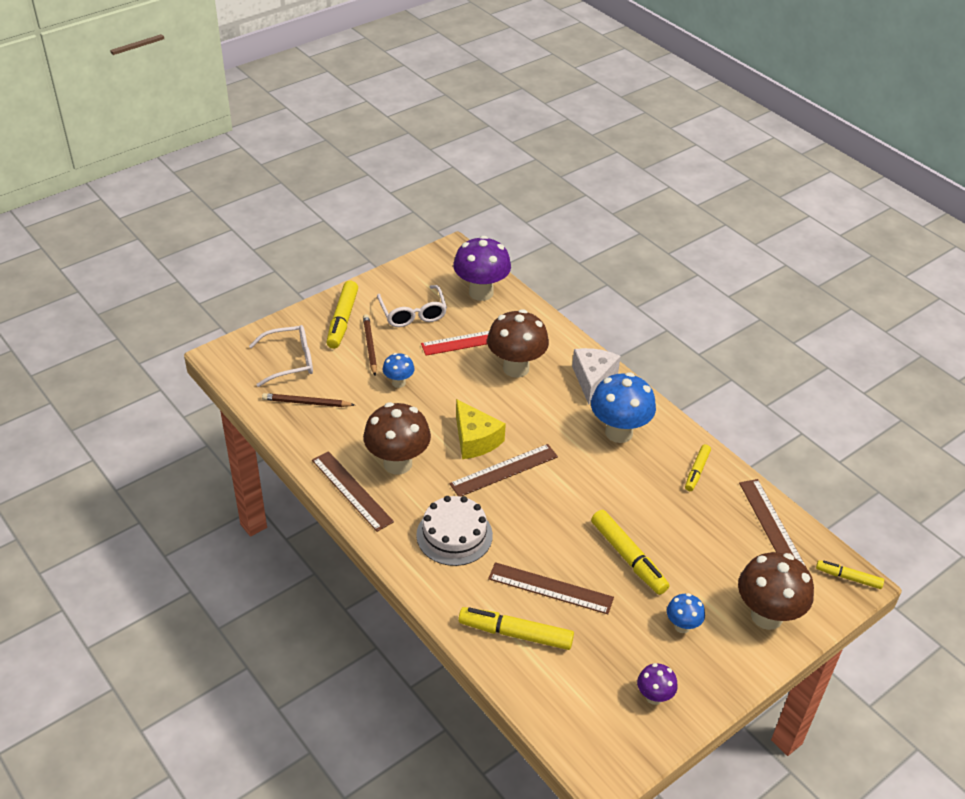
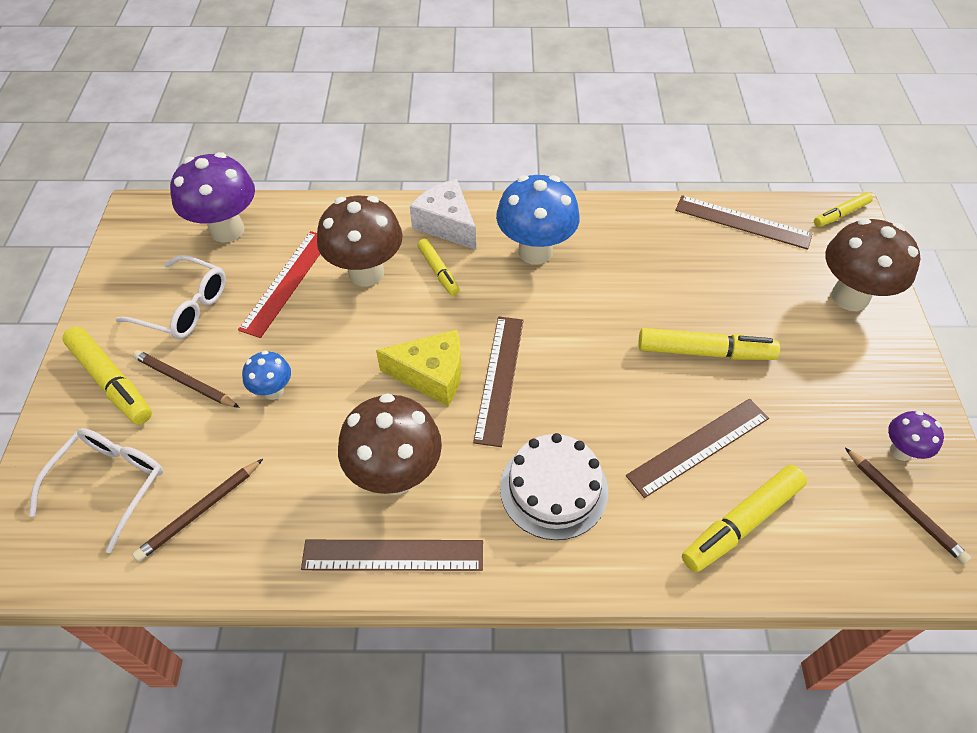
camera: 50 degrees left, 10 degrees up
(609, 715) = (904, 507): none -> brown pencil
(682, 626) = (822, 367): blue mushroom -> none
(696, 471) = (635, 229): yellow marker -> yellow marker (438, 271)

